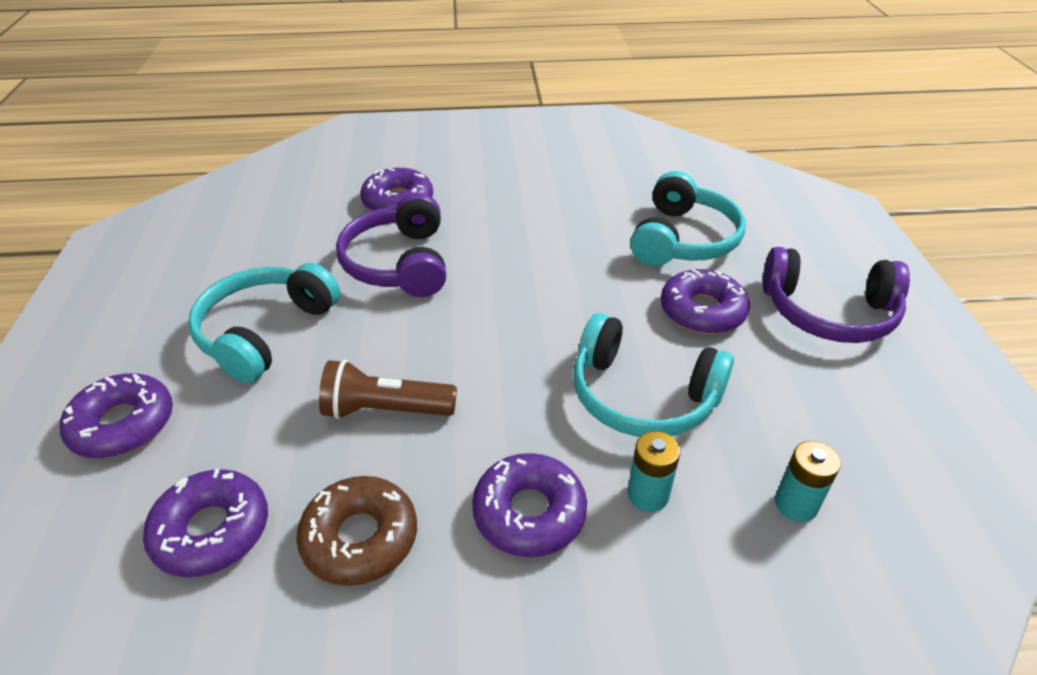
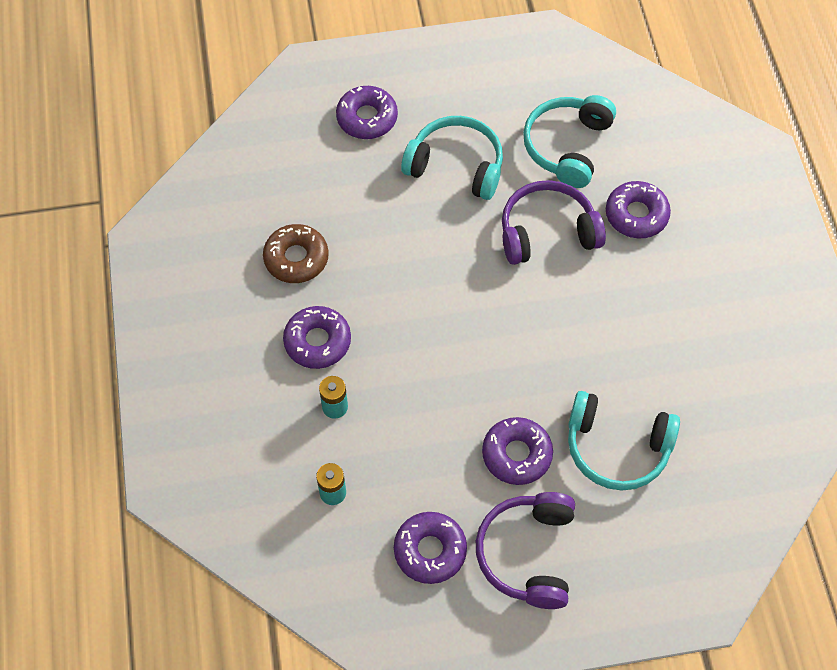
camera: 85 degrees right, 20 degrees up
(212, 531) = (297, 187): purple donut -> purple donut (430, 550)
(385, 410) = (391, 252): brown flashlight -> none
(642, 395) = (418, 406): turquoise headphones -> turquoise headphones (567, 146)

